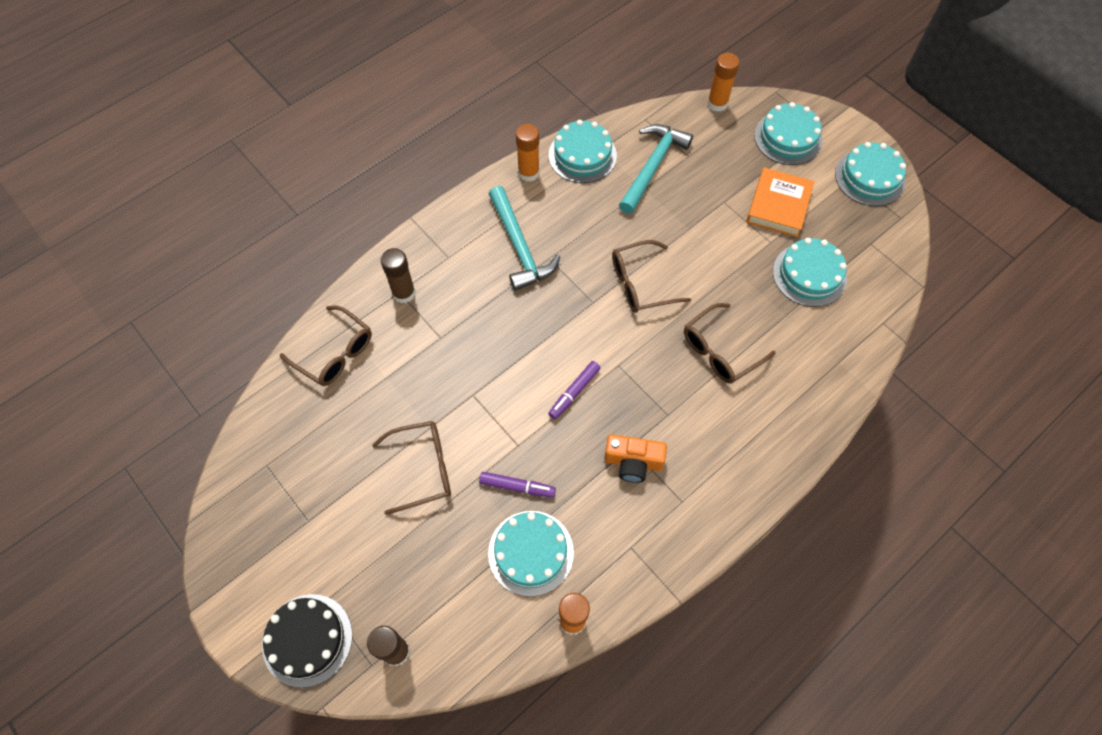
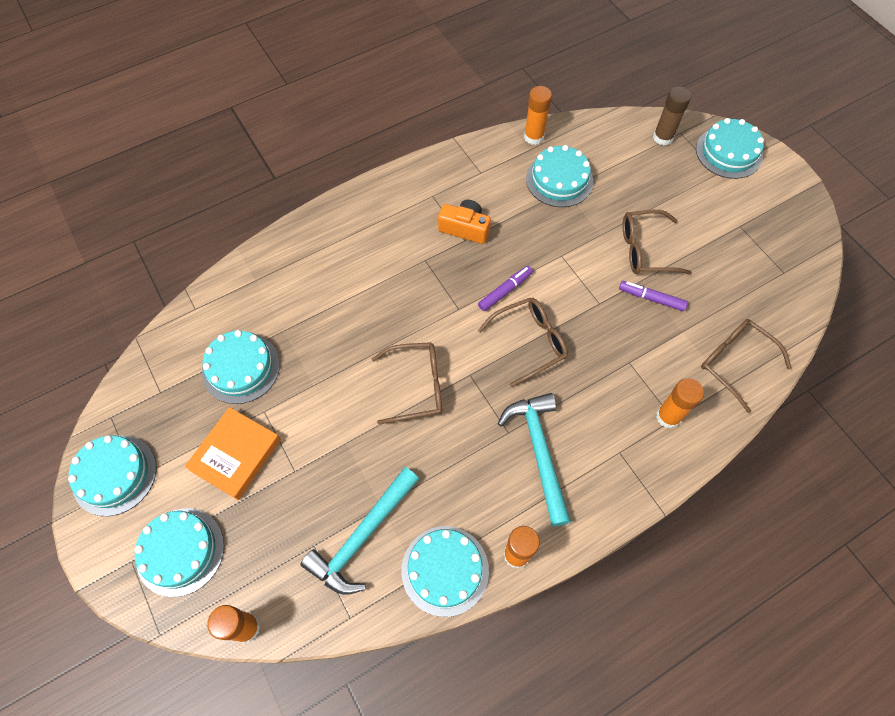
camera: 170 degrees left, 0 degrees up
(307, 640) = (729, 152): black cake -> turquoise cake
(404, 293) = (668, 416): brown glue stick -> orange glue stick
(517, 487) = (565, 225): purple marker -> purple marker (651, 298)
(720, 351) = (360, 307): brown glasses -> brown glasses (530, 342)

